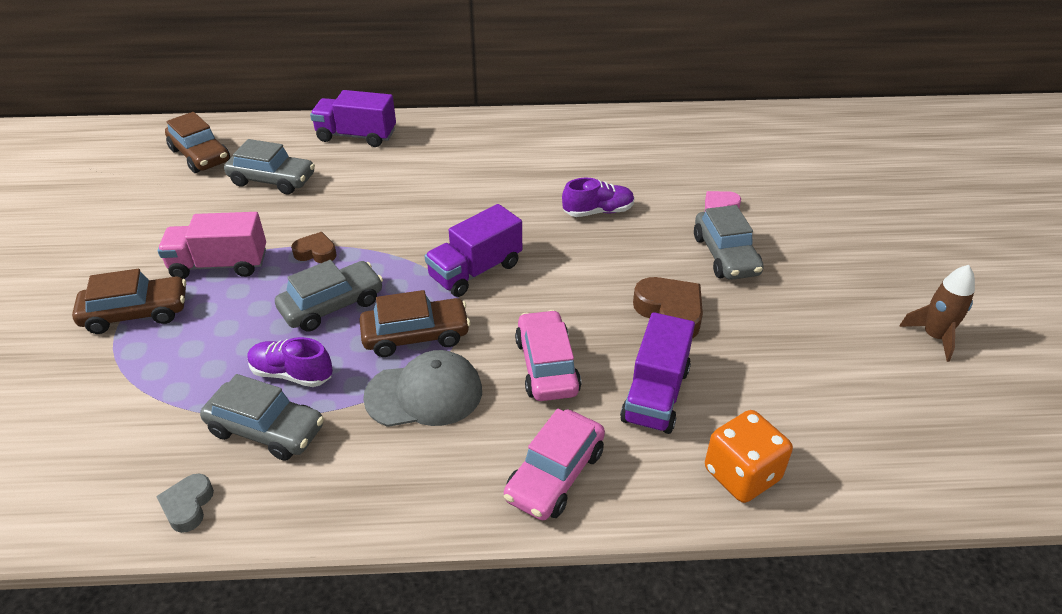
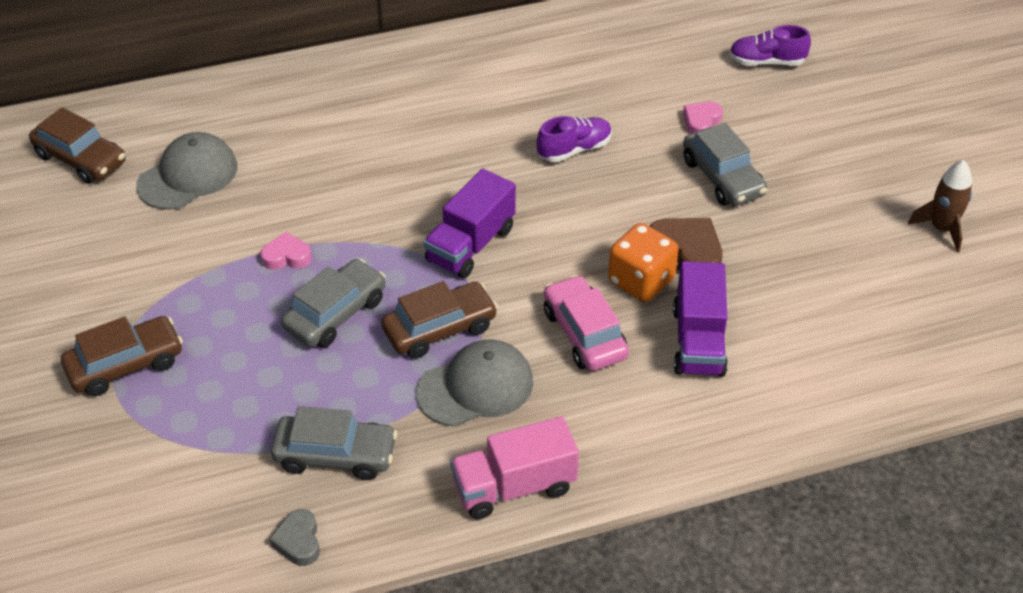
camera: 15 degrees left, 5 degrees up
(219, 265) = (186, 292): pink truck -> pink truck (514, 486)
(272, 180) = (188, 176): grey car -> grey cap
(292, 374) = (331, 395): purple shoe -> purple shoe (766, 62)
(316, 252) = (286, 257): brown heart -> pink heart
(356, 136) = (258, 99): purple truck -> none
(555, 475) = (631, 437): pink car -> none
(741, 474) = (798, 400): orange dice -> orange dice (641, 281)

